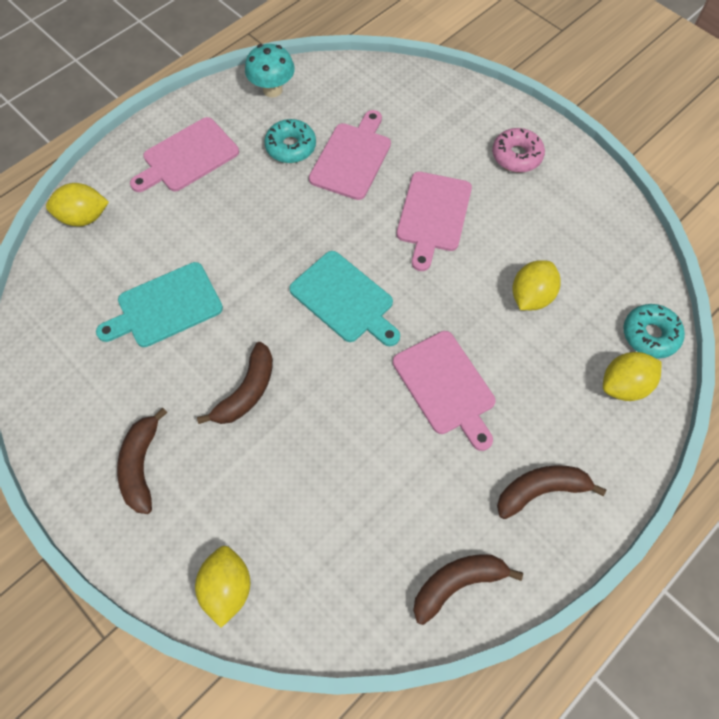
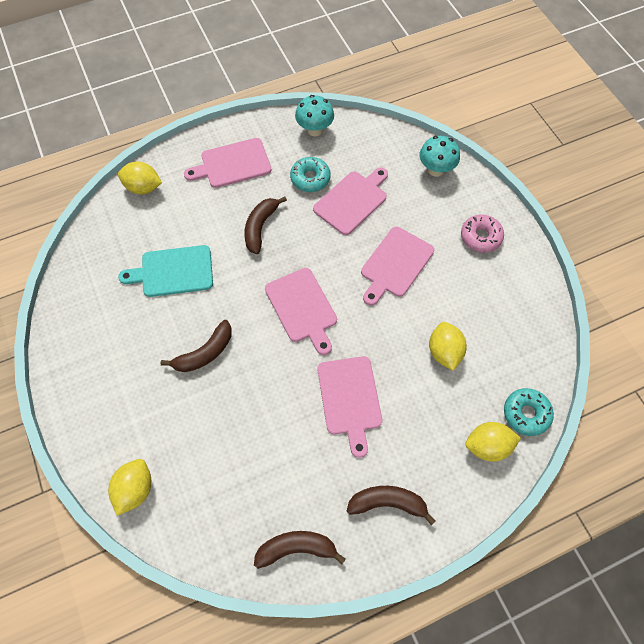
camera: 20 degrees right, 0 degrees up
(141, 465) = (112, 381): brown banana -> brown banana (260, 227)
(345, 299) = (302, 308): turquoise cutting board -> pink cutting board
(434, 96) = (436, 170): none -> turquoise mushroom
(531, 296) = (444, 352): yellow lemon -> yellow lemon turned 60 degrees counterclockwise

